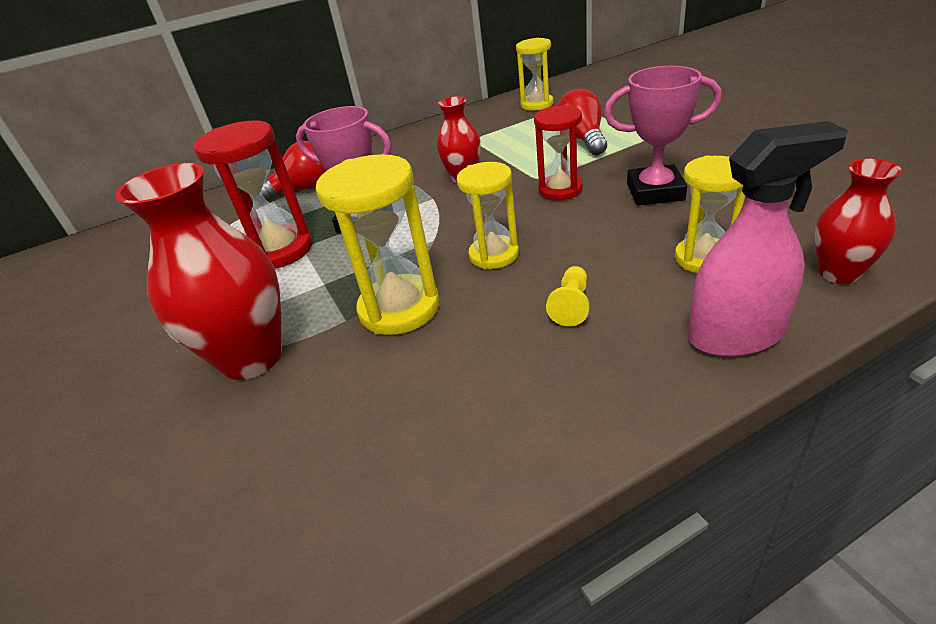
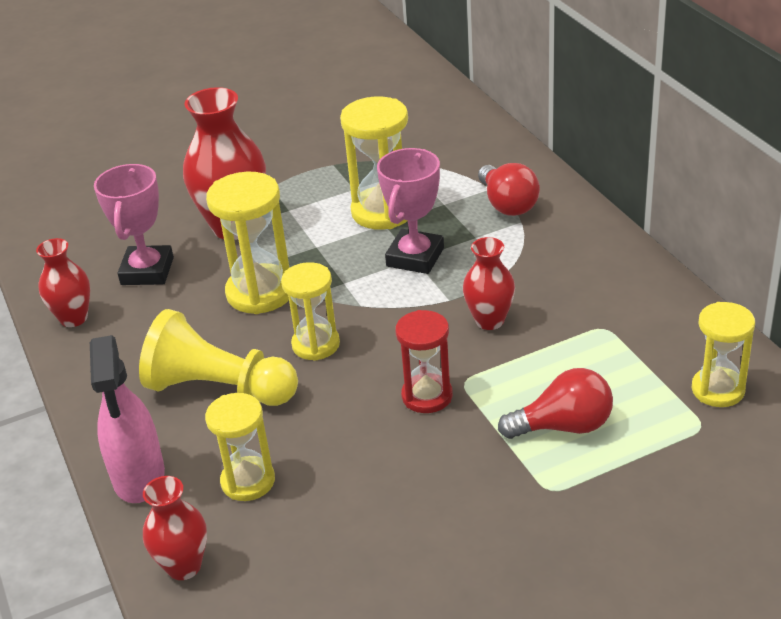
camera: 90 degrees right, 0 degrees up
(279, 251) = (383, 212): red hourglass -> yellow hourglass
(426, 500) = (74, 318): none -> red vase
(571, 305) = (219, 389): yellow pawn -> yellow pawn, size x2.33
(655, 192) = (391, 471): pink trophy -> pink trophy (147, 271)

